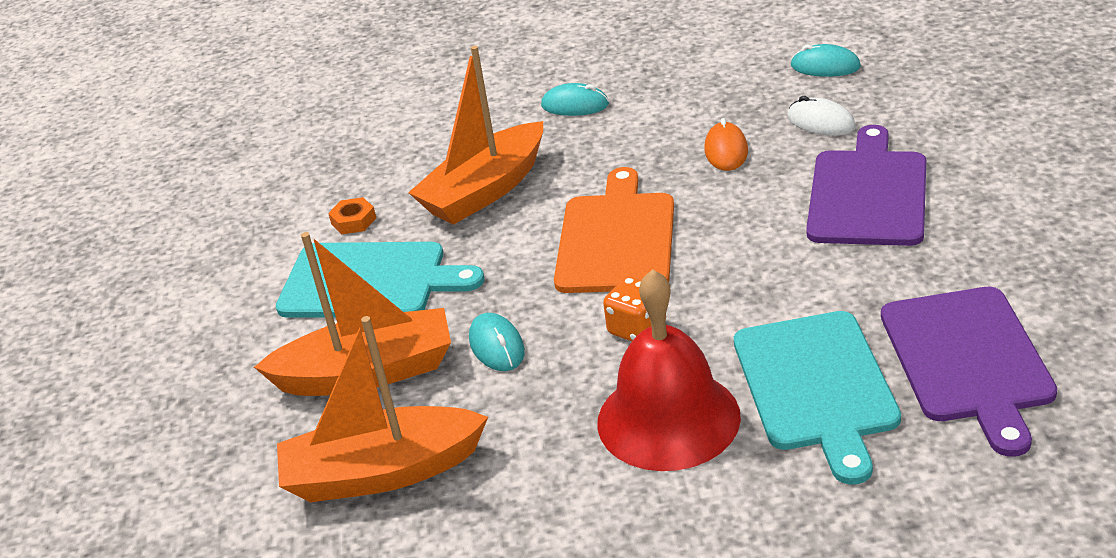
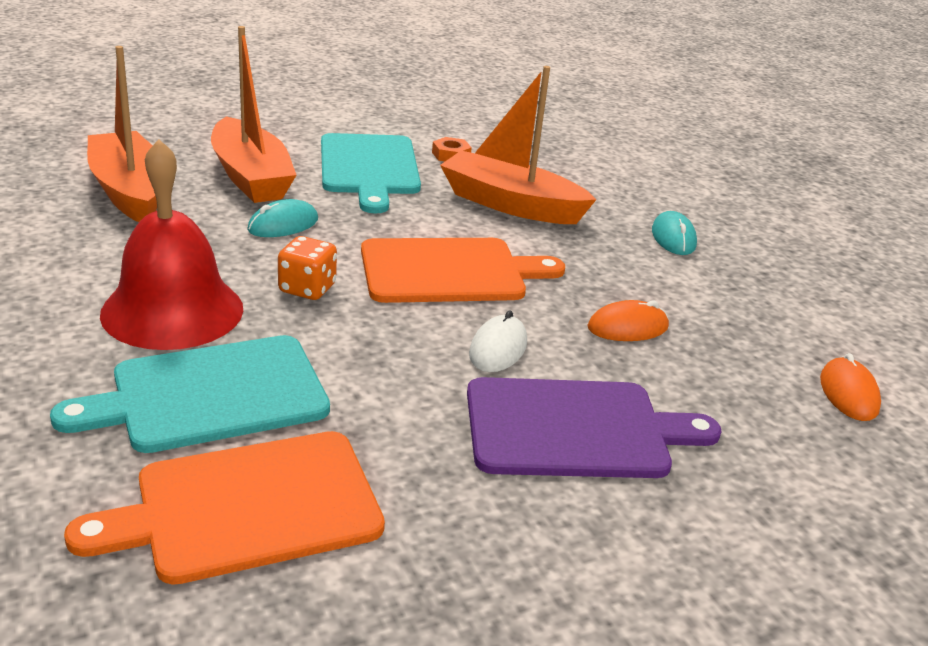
camera: 65 degrees right, 5 degrees down
(821, 122) = (717, 392): white mouse -> white mouse (498, 348)
(825, 66) = (848, 393): turquoise mouse -> orange mouse
(967, 360) = (247, 506): purple cutting board -> orange cutting board

